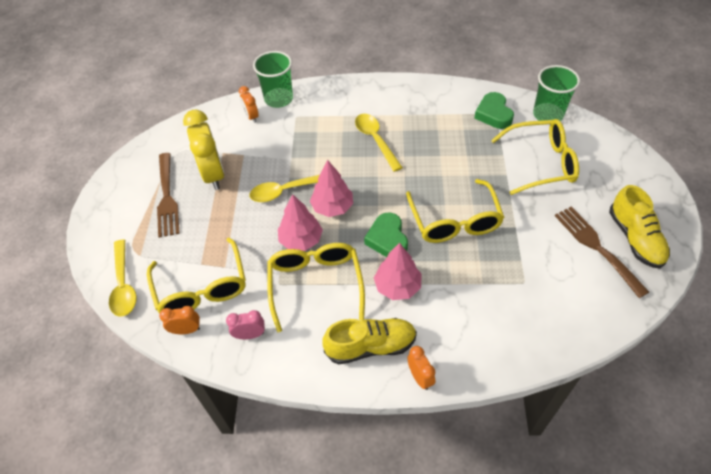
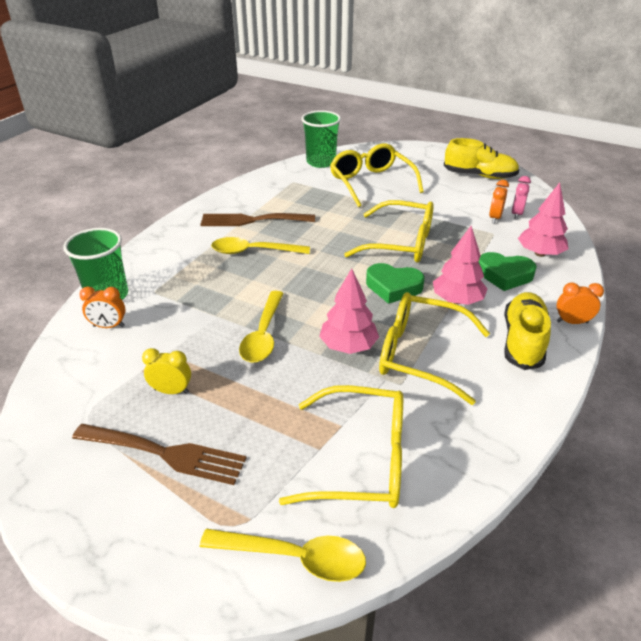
camera: 65 degrees left, 15 degrees down
(186, 330) = (423, 497): orange clock -> orange clock (495, 218)
(213, 174) = (171, 391): yellow clock -> yellow clock, size x0.50
(250, 335) = (463, 432): pink clock -> pink clock (516, 214)
(332, 207) = (320, 308): pink tree -> pink tree (540, 253)
(493, 114) = (292, 183): green heart -> green heart (504, 275)
(541, 163) = (371, 183): yellow glasses -> yellow glasses turned 45 degrees counterclockwise
(596, 247) = (477, 192): brown fork -> brown fork (252, 220)

